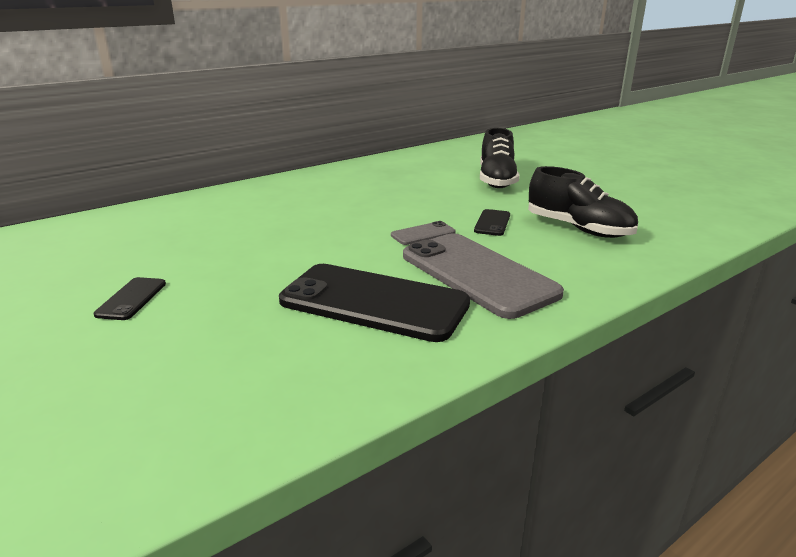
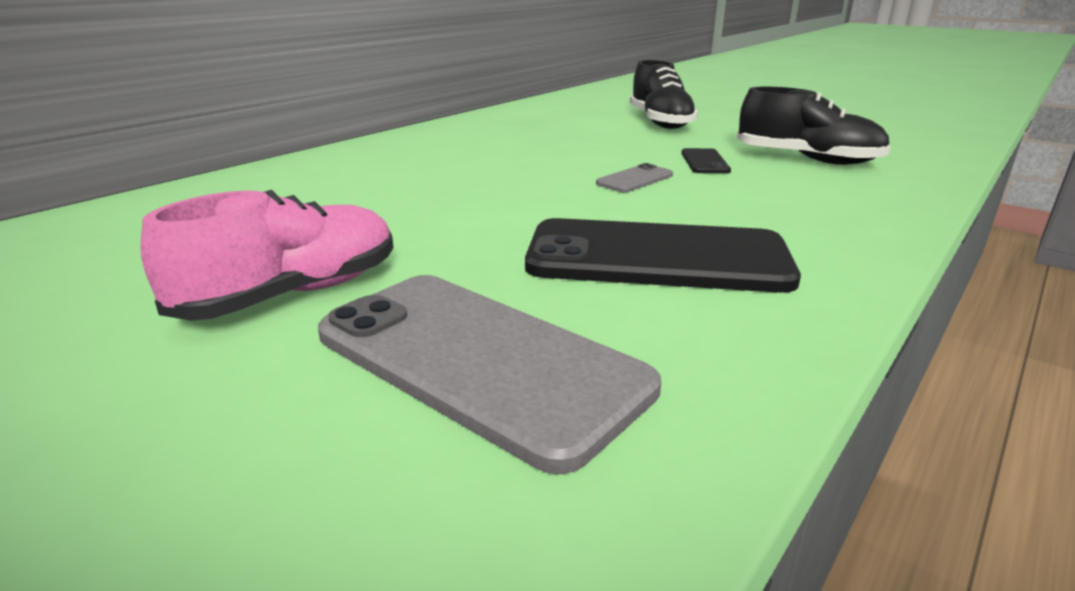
camera: 15 degrees left, 0 degrees up
(131, 299) = (292, 294): black phone -> pink shoe
(477, 274) = (750, 214): grey phone -> grey phone (479, 360)

